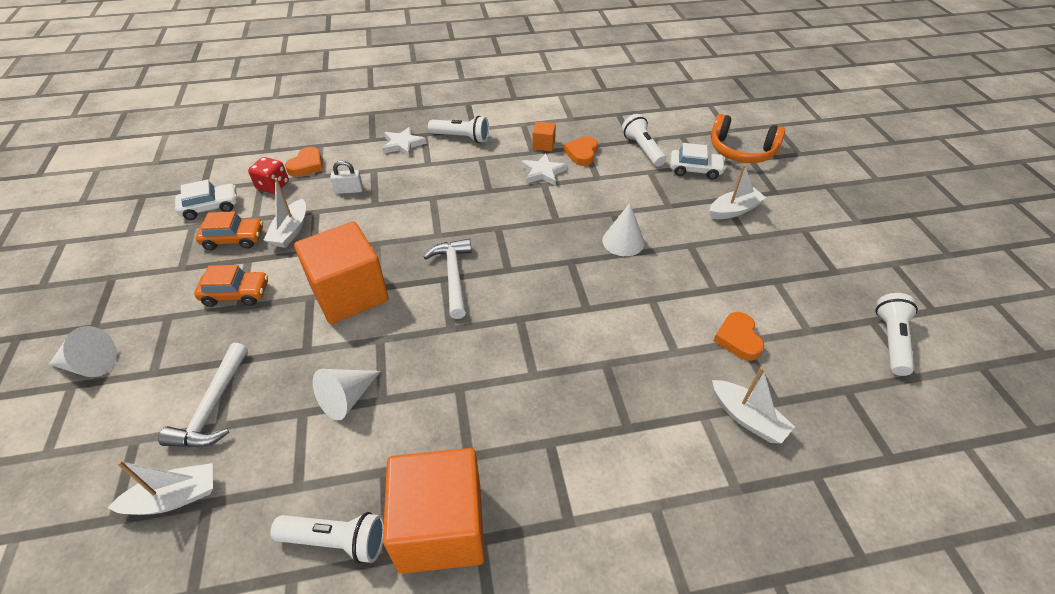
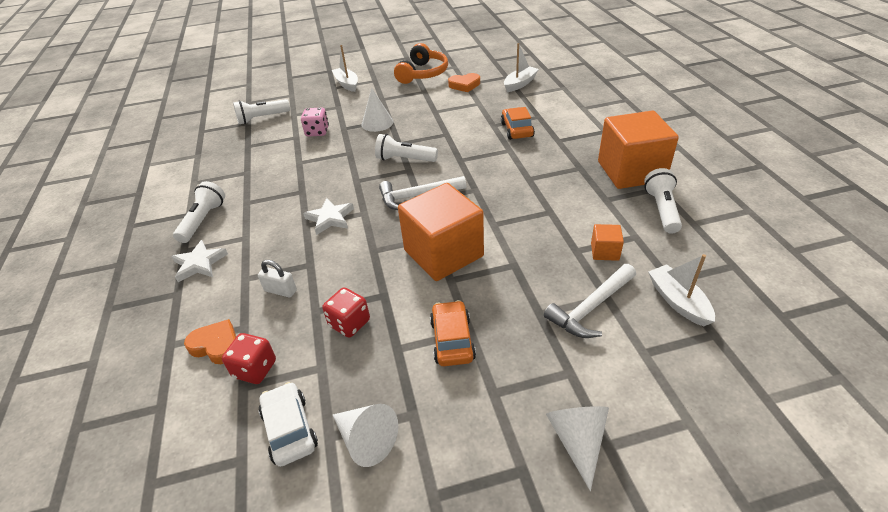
camera: 90 degrees left, 5 degrees down
(213, 407) = (591, 308): white hammer -> white hammer turned 135 degrees clockwise
(234, 239) = (360, 375): orange car -> orange car (516, 130)
(290, 231) = (349, 323): white boat -> red dice
(347, 398) = (555, 229): white cone -> white cone (366, 440)
(349, 190) = (280, 290): white padlock -> white padlock turned 60 degrees counterclockwise
(543, 145) = (237, 167): orange cube -> orange cube (604, 251)
(543, 172) = (281, 164): white star -> white star (330, 218)
(582, 153) = (258, 146): orange heart -> none
(606, 192) = (317, 132): none -> pink dice
(695, 170) = (296, 97): white car -> none
(741, 151) = (278, 80): orange headphones -> orange headphones (423, 73)
(890, 340) = (458, 48): white flashlight -> white flashlight (404, 159)

